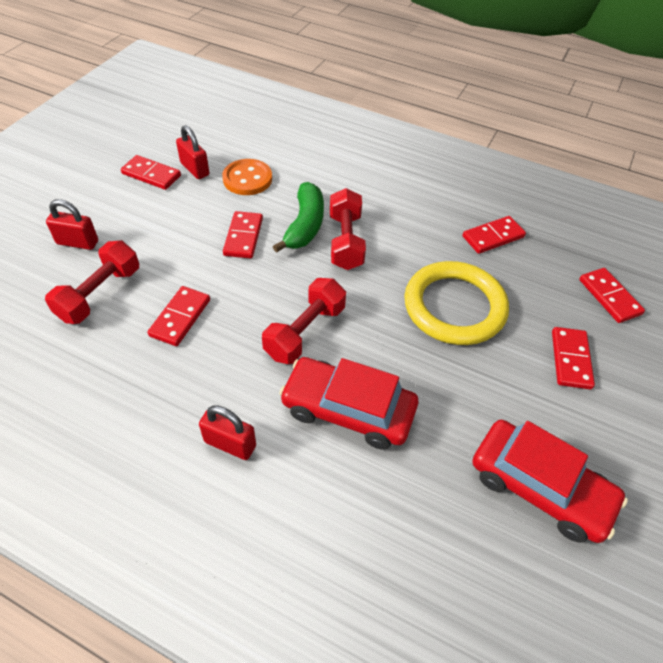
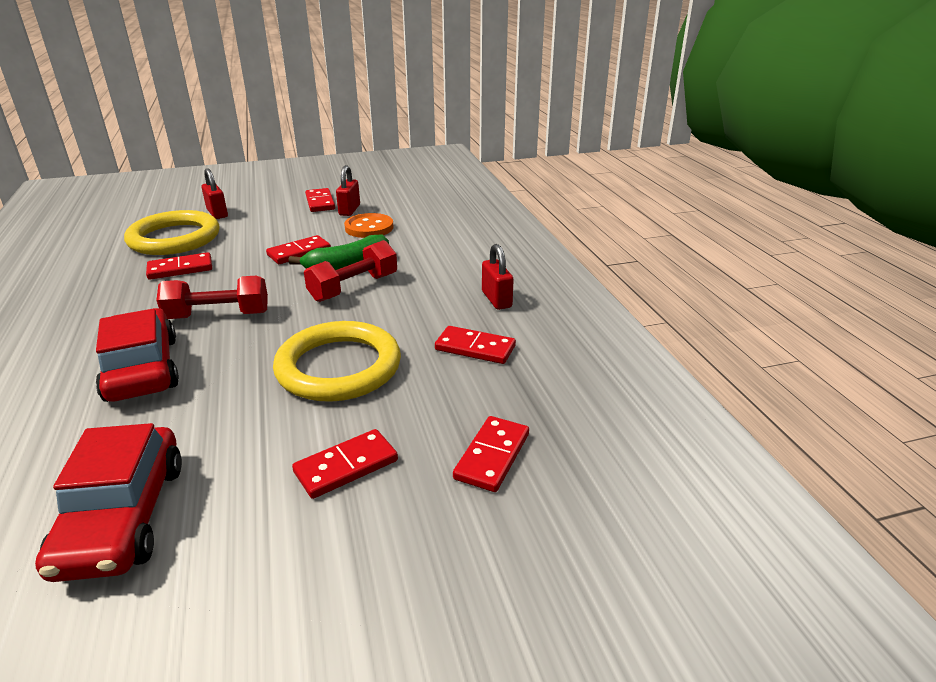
camera: 50 degrees right, 20 degrees down
(100, 294) = (174, 238): red dumbbell -> yellow ring
(230, 444) = (62, 337): red padlock -> red padlock (496, 299)

